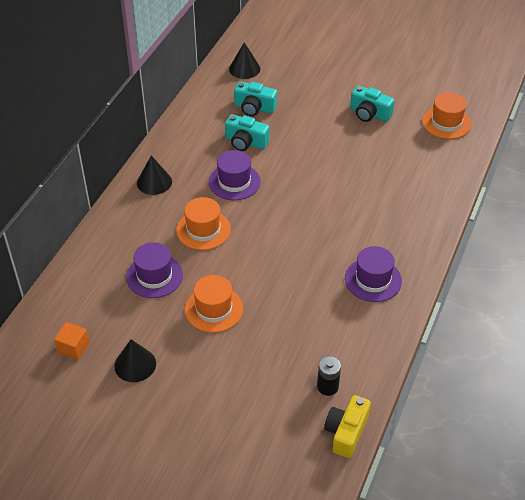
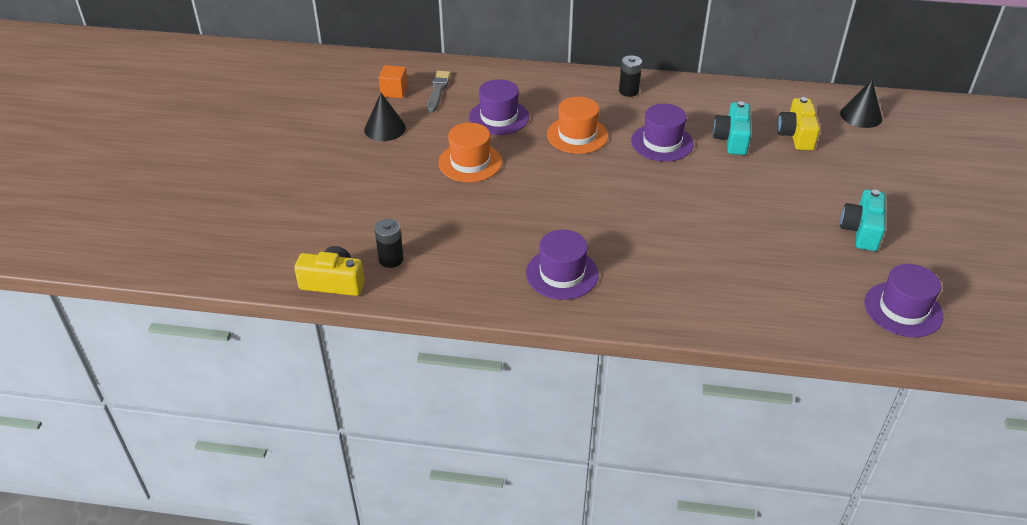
camera: 75 degrees right, 5 degrees down
(89, 313) = (438, 90): none -> grey brush
(154, 182) = (628, 91): black cone -> black battery
(254, 108) = (796, 135): turquoise camera -> yellow camera
(446, 122) = (903, 309): orange hat -> purple hat

